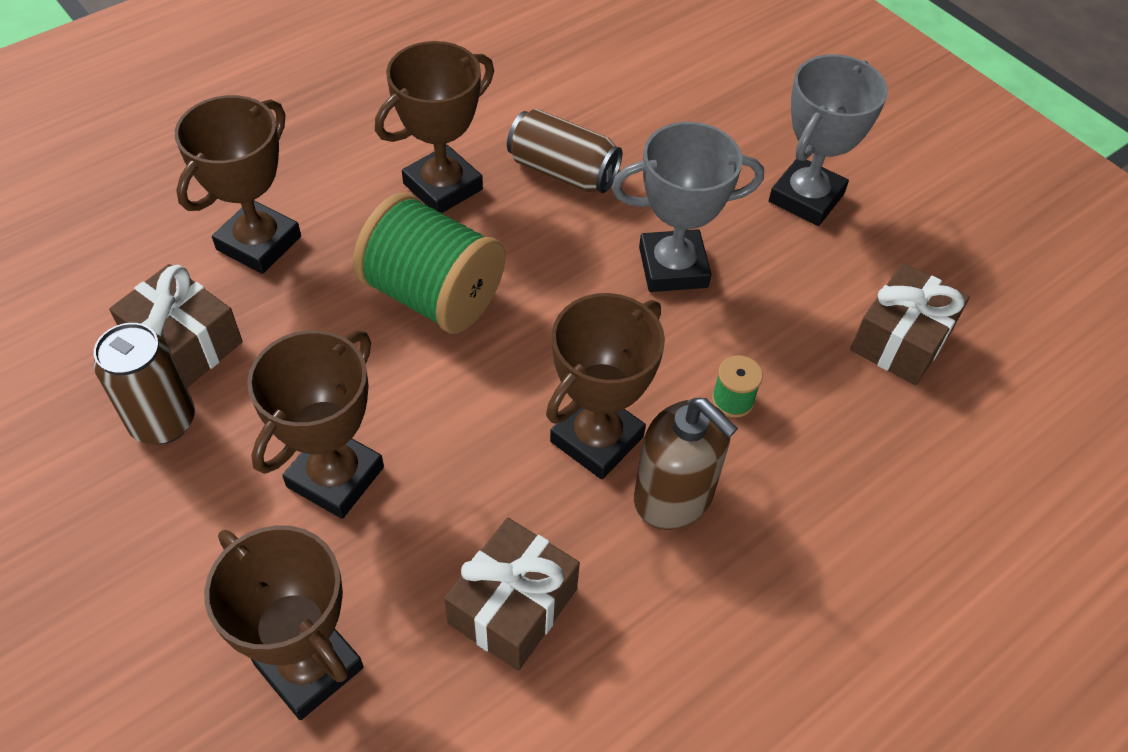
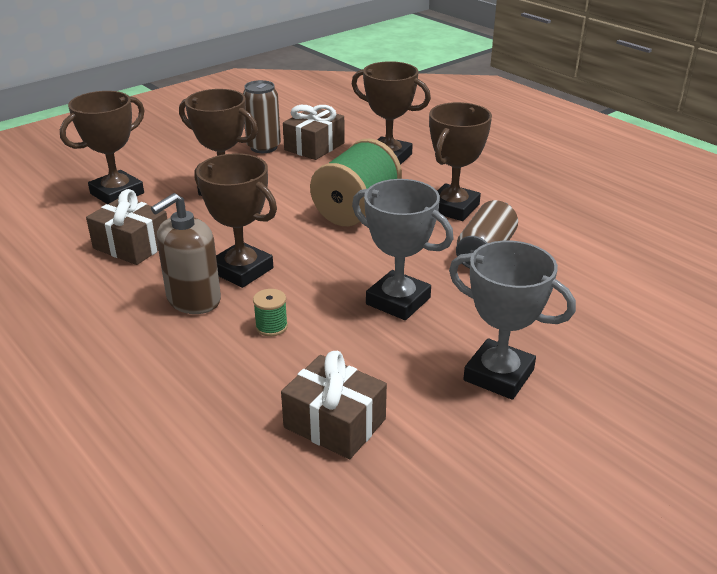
camera: 90 degrees right, 20 degrees down
(443, 187) = (453, 208): brown trophy -> brown trophy turned 75 degrees clockwise
(673, 267) = (398, 301): grey trophy -> grey trophy turned 45 degrees counterclockwise

